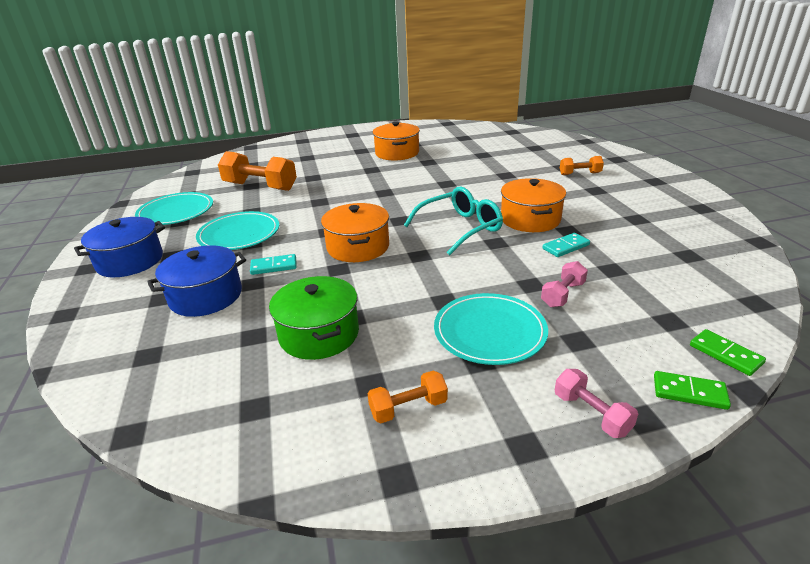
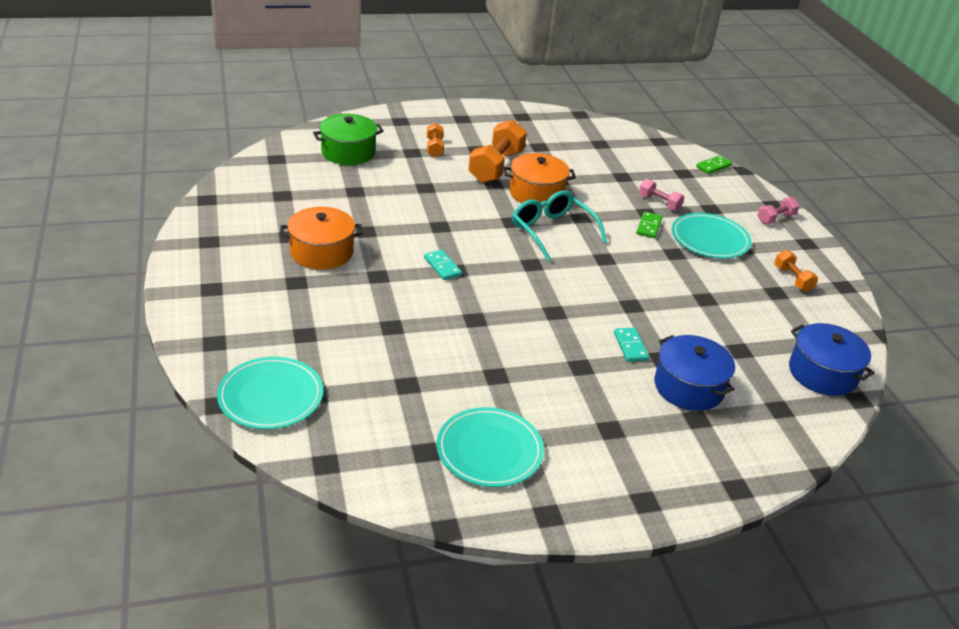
camera: 95 degrees left, 5 degrees up
(130, 261) = (626, 464): blue pot -> blue pot (822, 373)
(239, 234) = (560, 379): turquoise plate -> turquoise plate (271, 396)
(260, 186) = (413, 375): orange dumbbell -> orange dumbbell (496, 166)
(319, 334) = (729, 315): green pot -> green pot (348, 152)
(358, 247) = (589, 293): orange pot -> none
(566, 247) = (588, 187): turquoise domino -> turquoise domino (442, 267)
(689, 392) = (749, 186): green domino -> green domino (648, 226)

